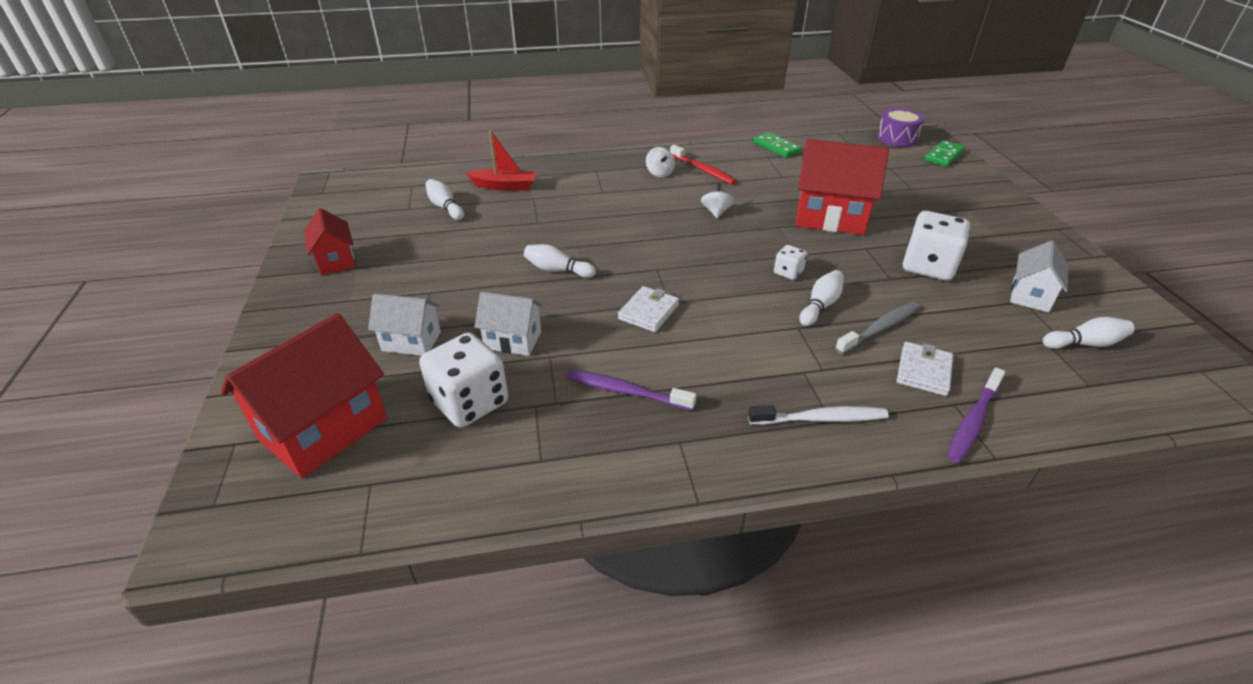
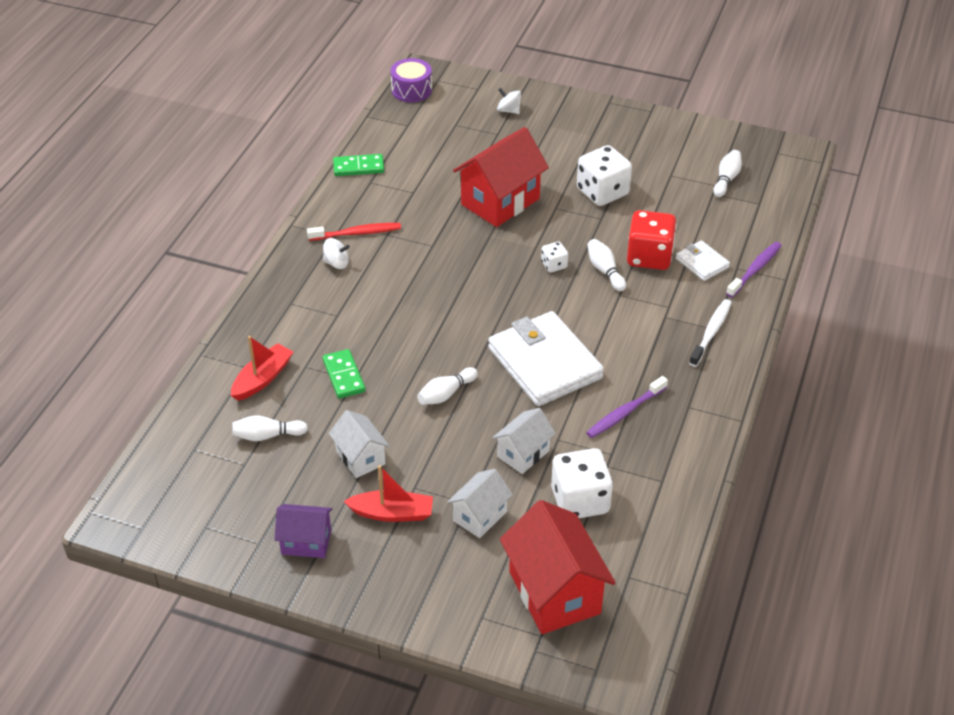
camera: 60 degrees left, 5 degrees up
(336, 261) = (306, 542): red house -> purple house
(390, 291) = (392, 513): none -> red boat
(648, 312) = (544, 363): white wallet -> white wallet, size x2.08
(716, 212) = (436, 260): white spinning top -> white spinning top (508, 110)
(880, 328) = (649, 257): grey toothbrush -> red dice
(944, 156) = (465, 85): green domino -> green domino (344, 376)
(973, 421) = (755, 269): purple toothbrush -> purple toothbrush turned 120 degrees counterclockwise
(1030, 295) = (668, 168): white house -> white house (360, 457)

